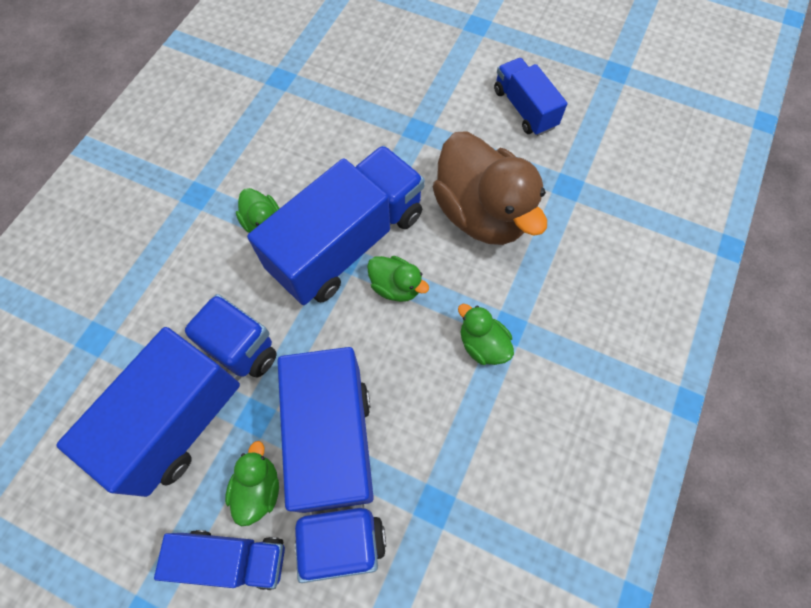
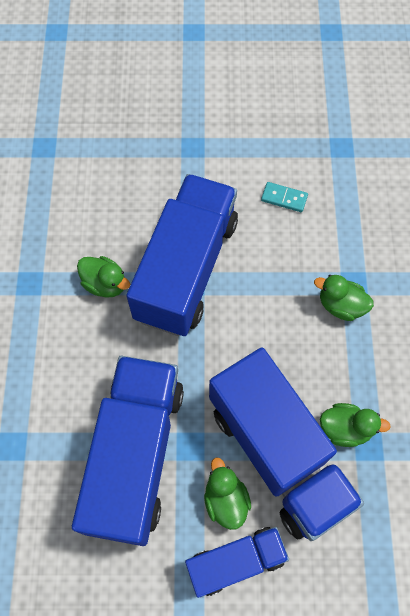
camera: 25 degrees left, 0 degrees up
(396, 286) = (247, 289): green duck -> green duck (345, 429)
(481, 213) = (284, 198): brown duck -> turquoise domino
(524, 108) = (273, 93): blue truck -> none

